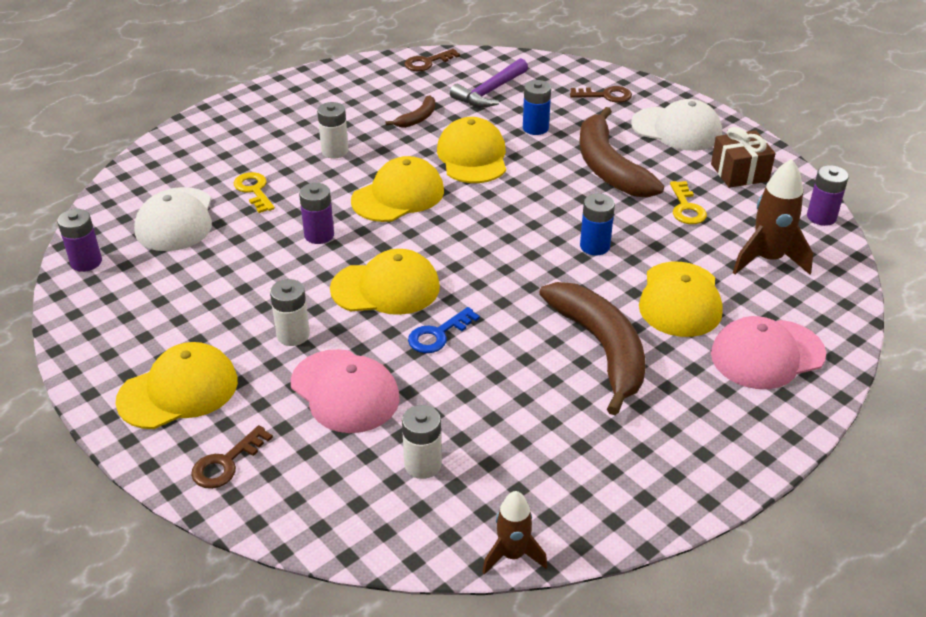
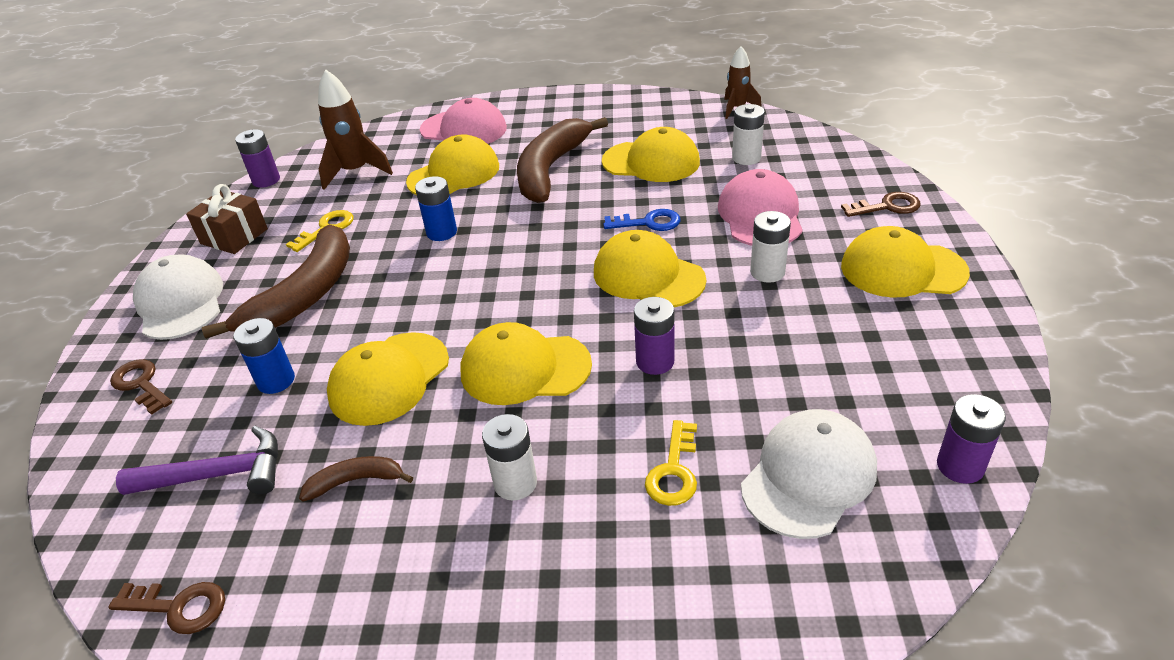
camera: 135 degrees left, 0 degrees up
(516, 408) = (651, 162): none -> yellow cap

